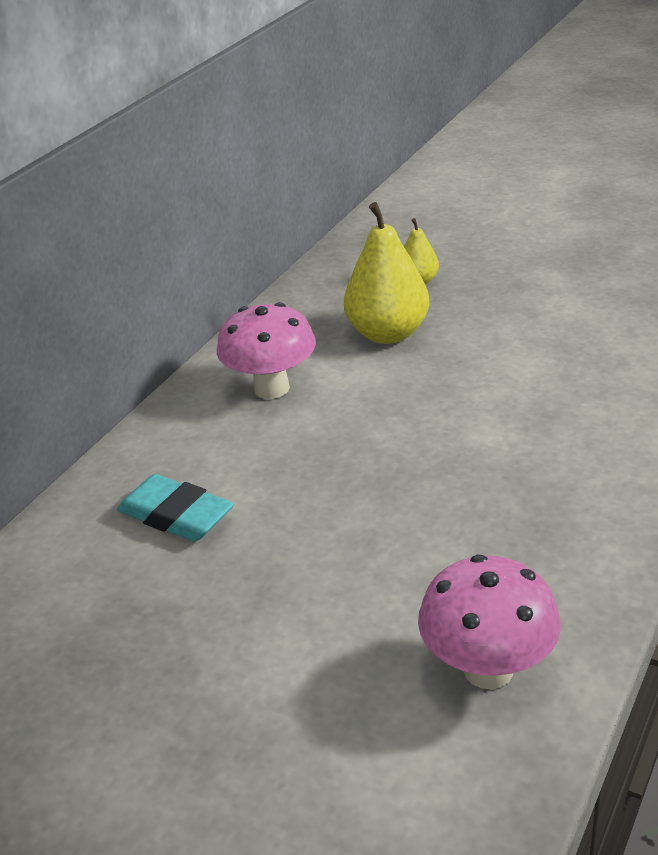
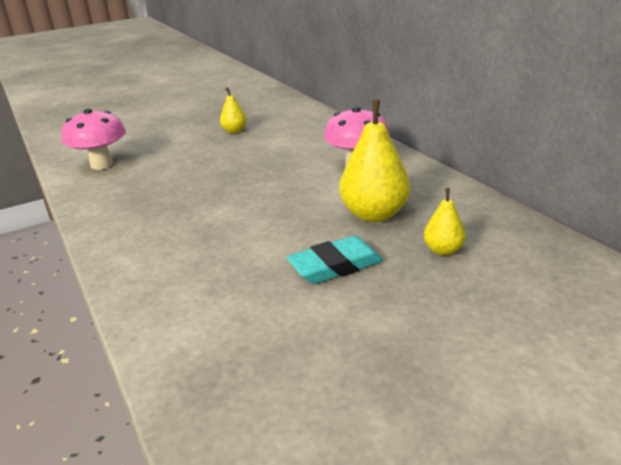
camera: 120 degrees right, 5 degrees down
(176, 515) = (283, 131): turquoise eraser -> turquoise eraser (335, 266)
(209, 580) = (234, 131): none -> yellow pear

